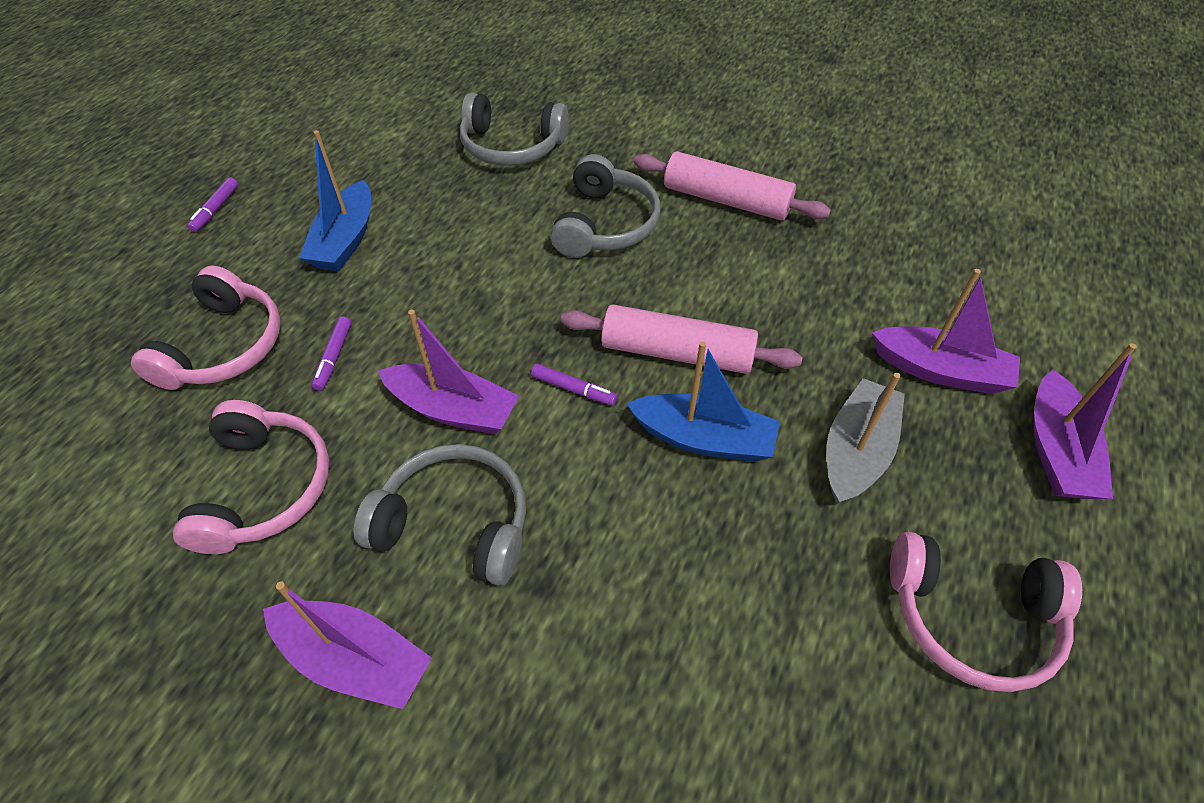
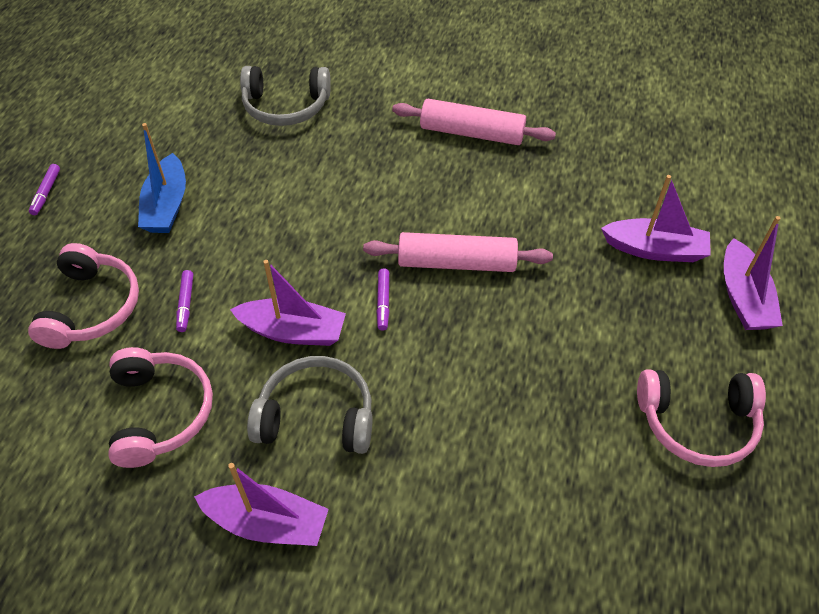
camera: 10 degrees left, 0 degrees up
(573, 389) = (383, 302): purple marker -> purple marker turned 75 degrees clockwise
(605, 224) = (379, 165): grey headphones -> none
(703, 439) = (489, 326): blue boat -> none
(856, 451) = (602, 319): grey boat -> none

